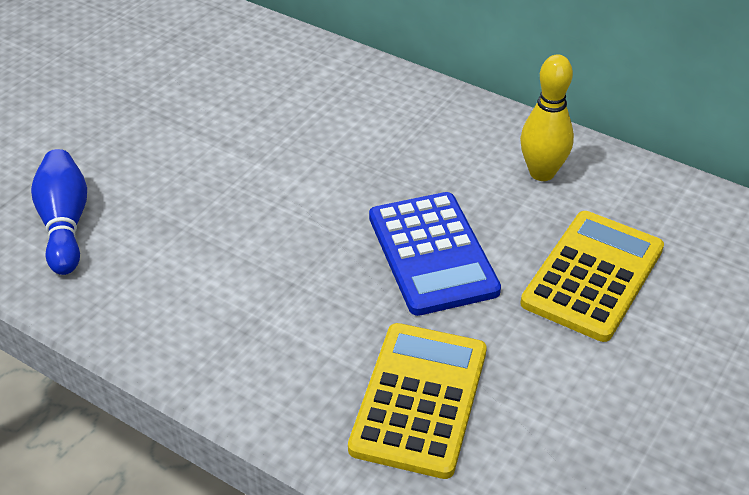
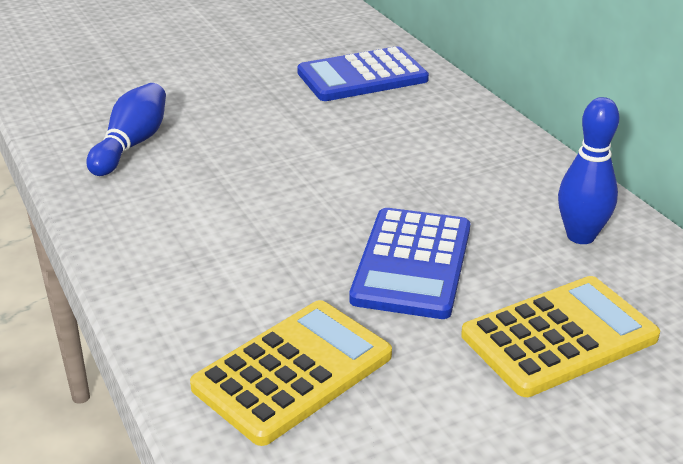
camera: 30 degrees right, 10 degrees down
(228, 62) = (362, 76): none -> blue calculator
(542, 173) = (580, 236): yellow bowling pin -> blue bowling pin

